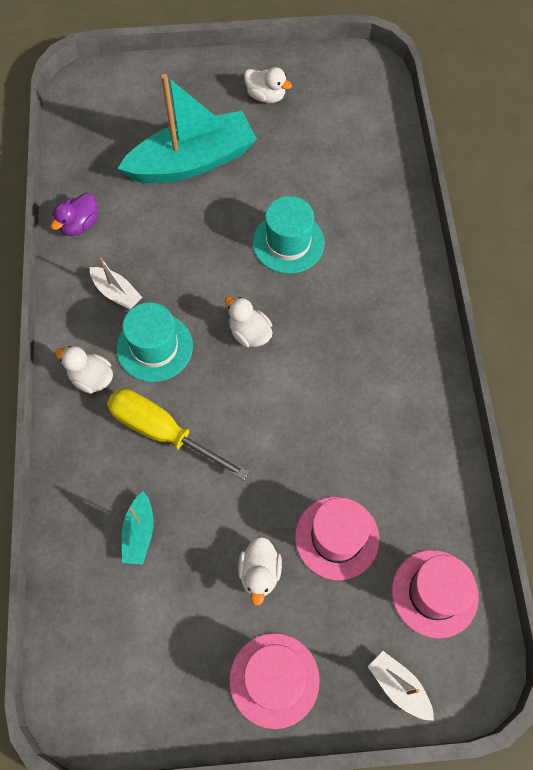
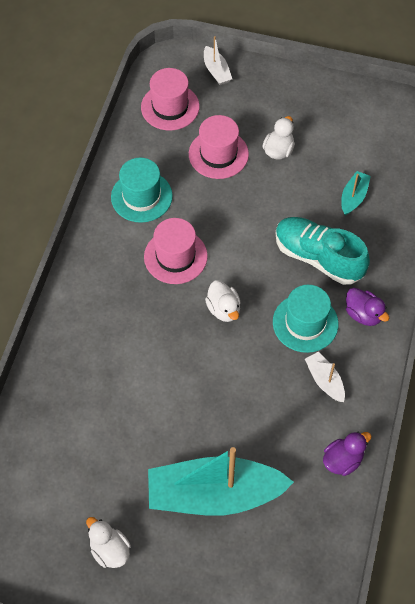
camera: 160 degrees left, 5 degrees down
(91, 378) = (363, 314): white duck -> purple duck
(161, 431) = (318, 257): yellow screwdriver -> turquoise shoe
(274, 680) = (291, 95): pink hat -> pink hat (175, 256)
(288, 243) = (158, 378): turquoise hat -> turquoise hat (141, 196)

